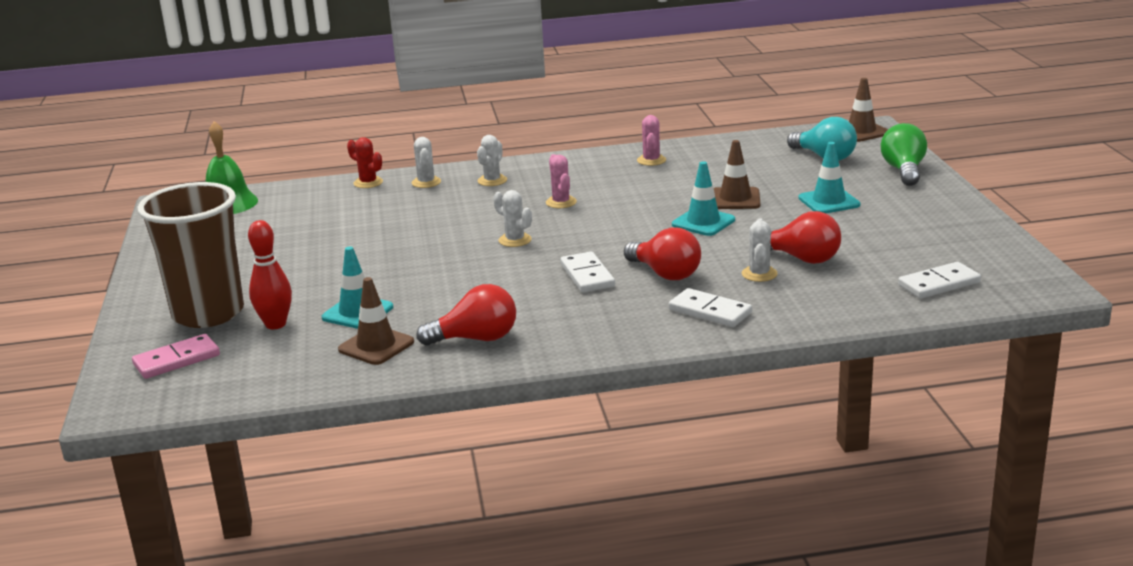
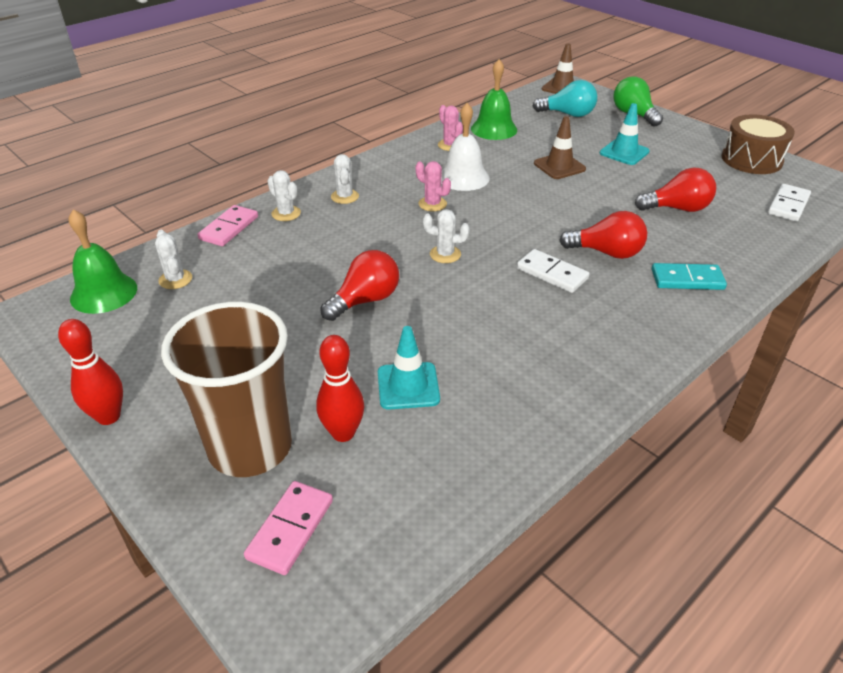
camera: 35 degrees left, 15 degrees up
(147, 273) = (108, 416): none -> red bowling pin
(368, 183) = (229, 228): red cactus -> pink domino
(376, 346) = (477, 421): brown traffic cone -> none
(476, 339) = (554, 376): red light bulb -> red light bulb (365, 300)
(622, 188) = (463, 177): none -> white bell
(703, 222) = (566, 194): turquoise traffic cone -> none
(710, 311) = (687, 279): white domino -> turquoise domino
(719, 155) = (494, 129): none -> green bell
(759, 274) = (670, 232): white cactus -> white cactus (175, 279)
(974, 237) = (751, 159): none -> brown drum

